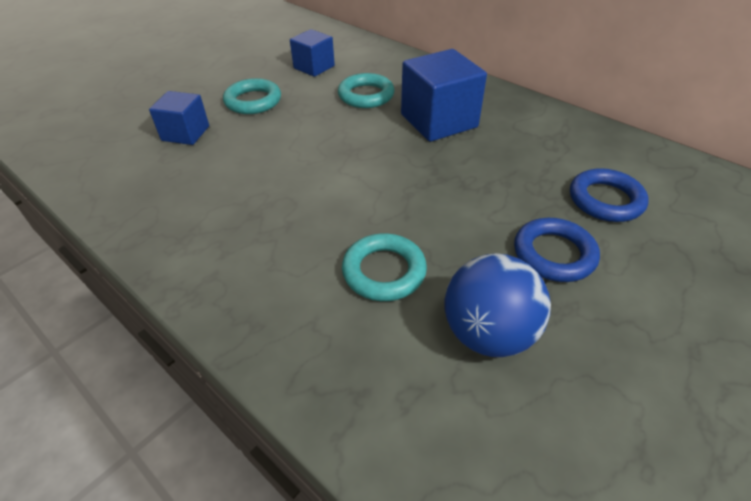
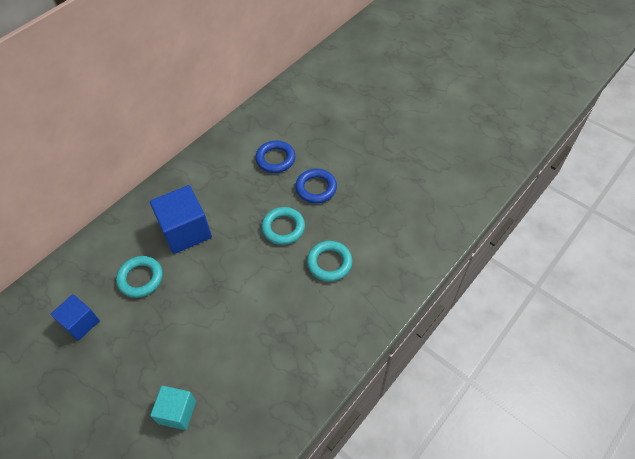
camera: 90 degrees left, 10 degrees up
(185, 133) = (177, 412): blue cube -> turquoise cube
(253, 101) = (133, 366): turquoise ring -> turquoise ring (283, 228)
(488, 333) = (366, 221): blue ball -> none

